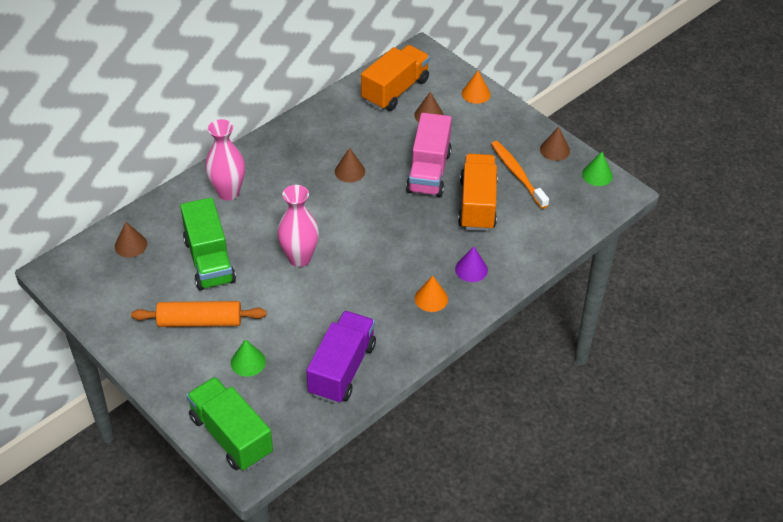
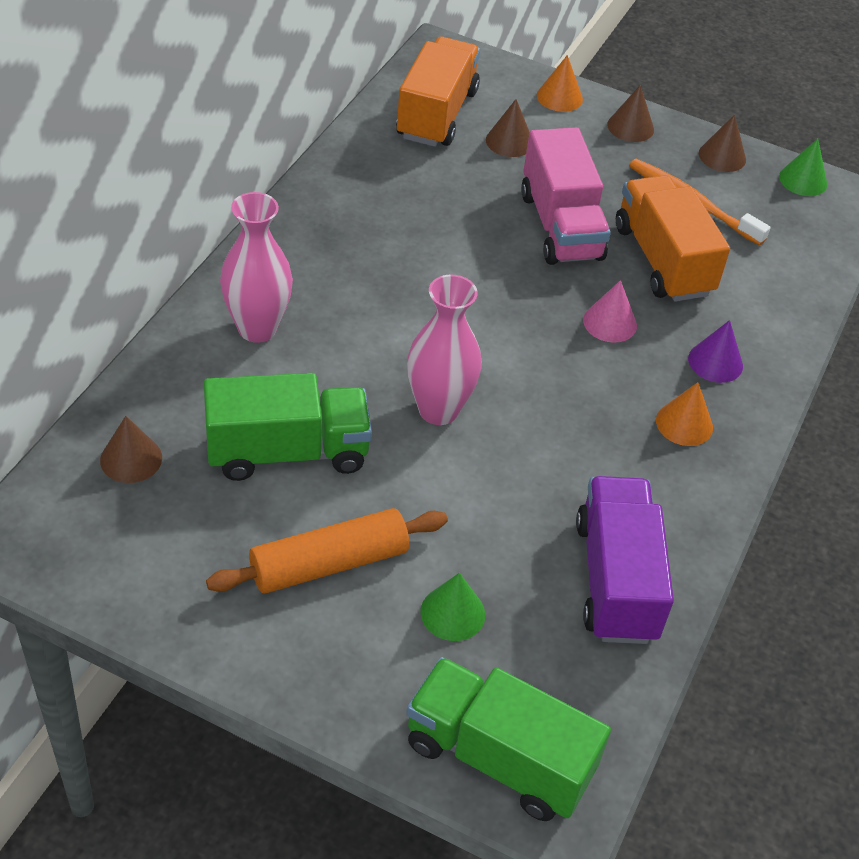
camera: 25 degrees left, 0 degrees up
(209, 260) = (287, 452): green truck -> green truck turned 60 degrees counterclockwise
(350, 171) = (438, 251): brown cone -> brown cone (630, 127)
(423, 233) = (610, 322): none -> pink cone

